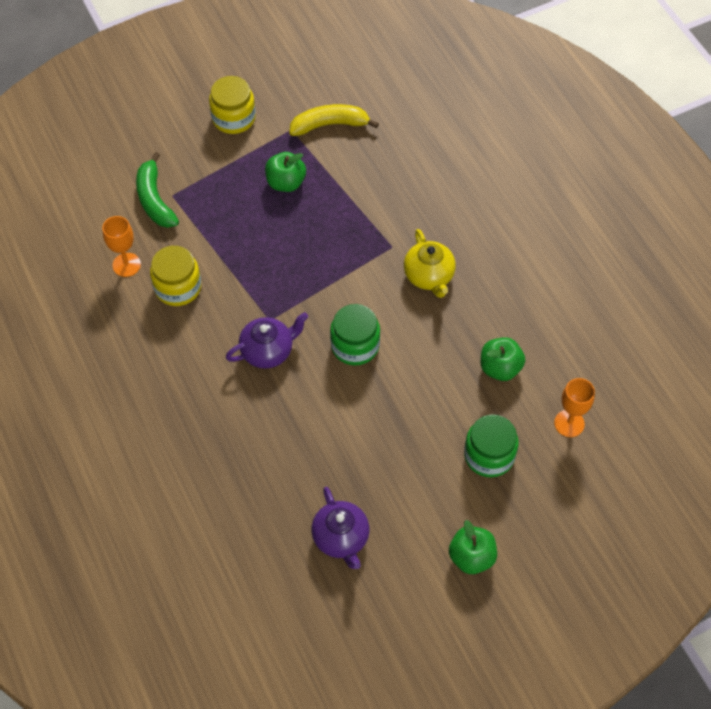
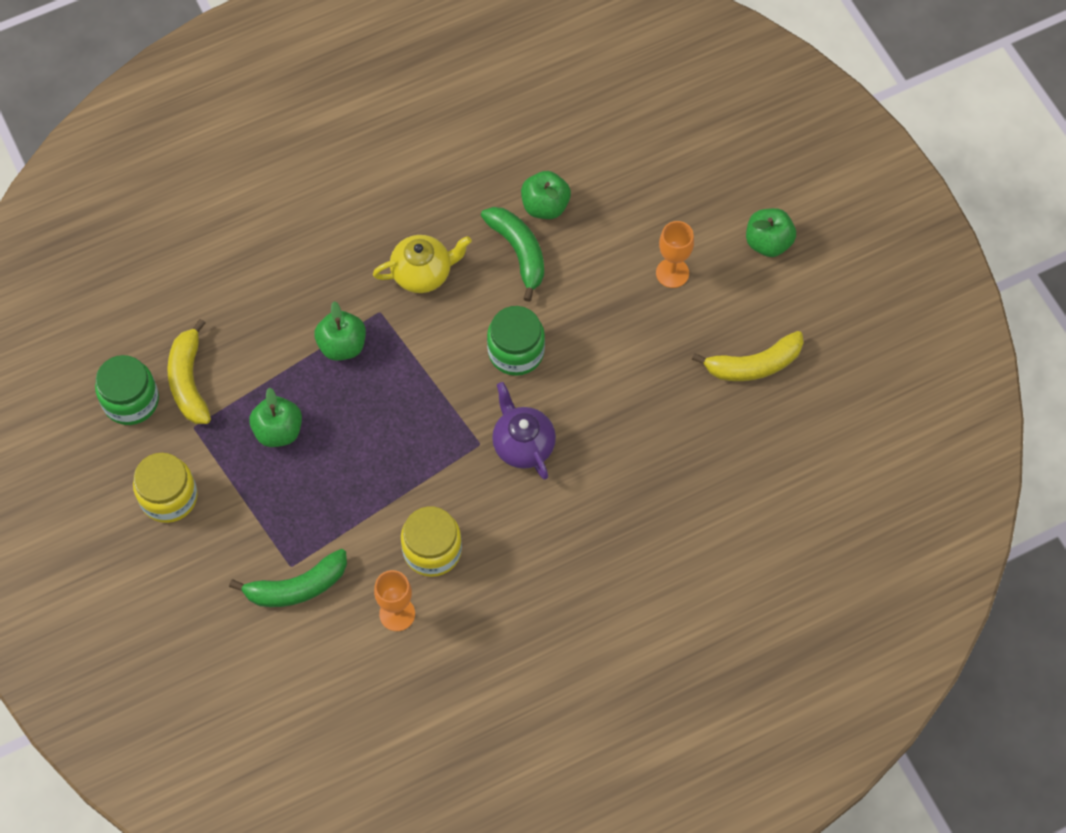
camera: 90 degrees left, 5 degrees up
(341, 538) = (753, 365): purple teapot -> yellow banana
(360, 222) = (342, 345): none -> green apple
(452, 347) = (519, 252): none -> green banana
(489, 455) = (652, 221): green jar -> green jar (131, 400)
(569, 423) = (612, 145): orange goblet -> orange goblet (672, 273)

